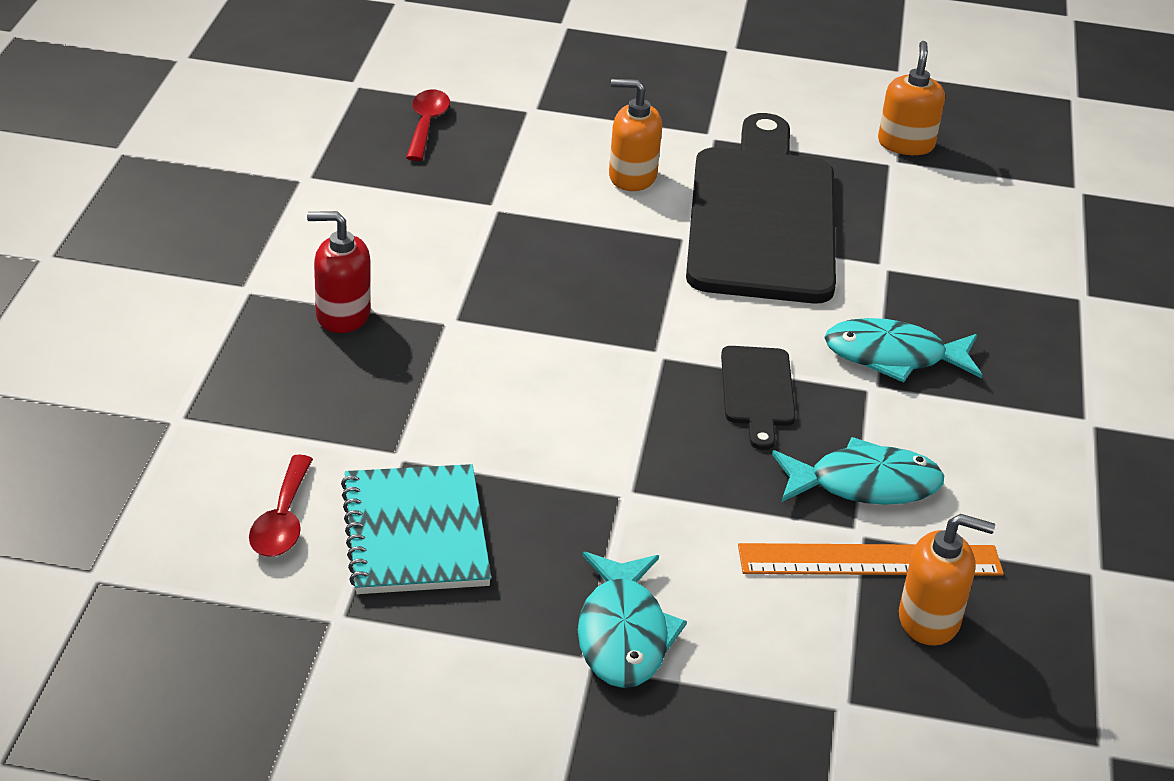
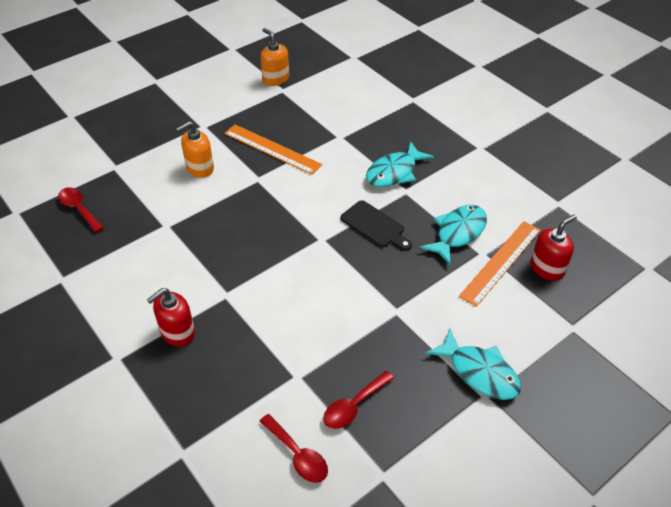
camera: 45 degrees left, 10 degrees up
(415, 533) = (353, 406): turquoise notebook -> red spoon
(762, 217) = (272, 149): black cutting board -> orange ruler
(929, 620) = (547, 268): orange soap dispenser -> red soap dispenser

